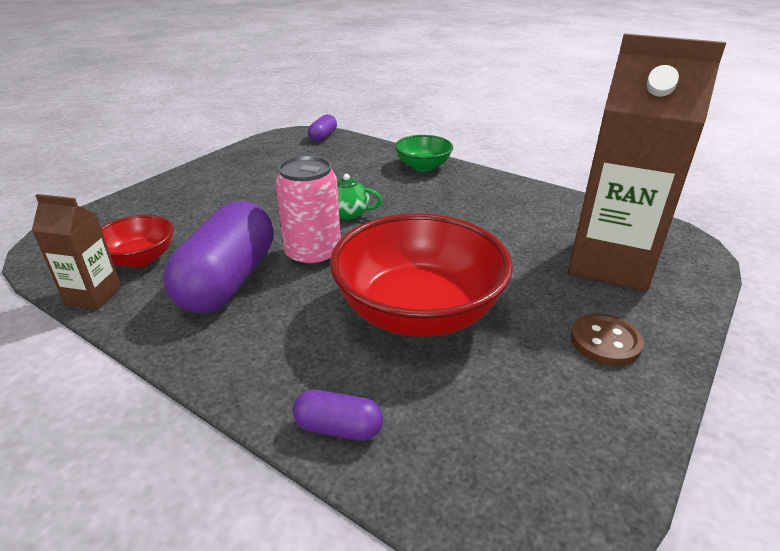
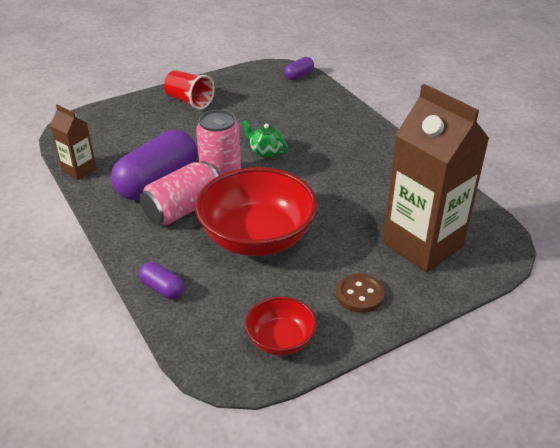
camera: 25 degrees right, 5 degrees up
(140, 258) = (116, 151): red bowl -> red bowl (280, 340)
(209, 183) = (189, 101): none -> red cup
(288, 305) = (182, 209): none -> pink can
(423, 166) = (355, 124): green bowl -> none

